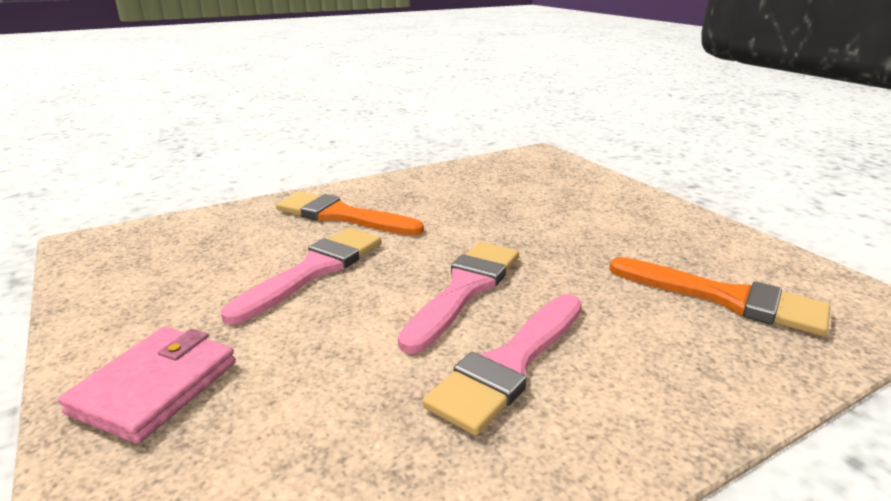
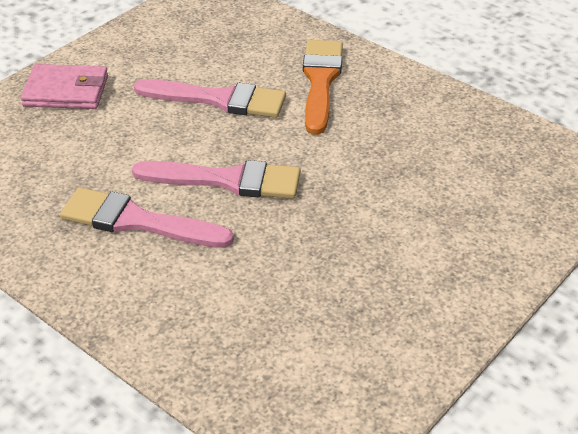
camera: 70 degrees right, 15 degrees up
(725, 298) = (286, 336): orange brush -> none

